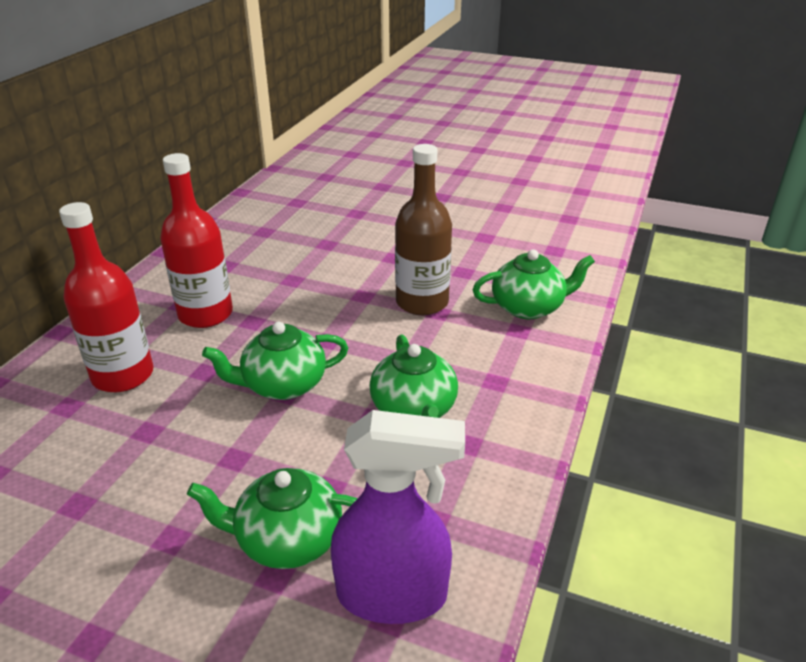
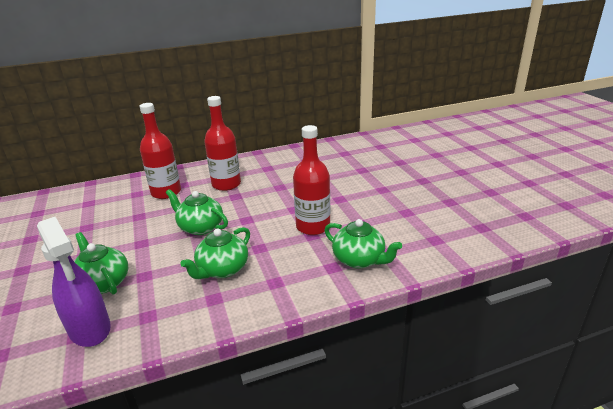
camera: 50 degrees right, 5 degrees down
(422, 302) = (313, 226): brown bottle -> red bottle

